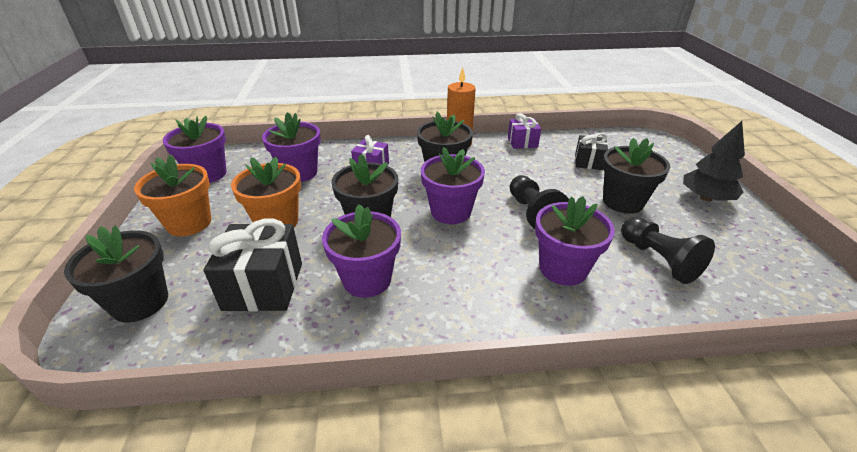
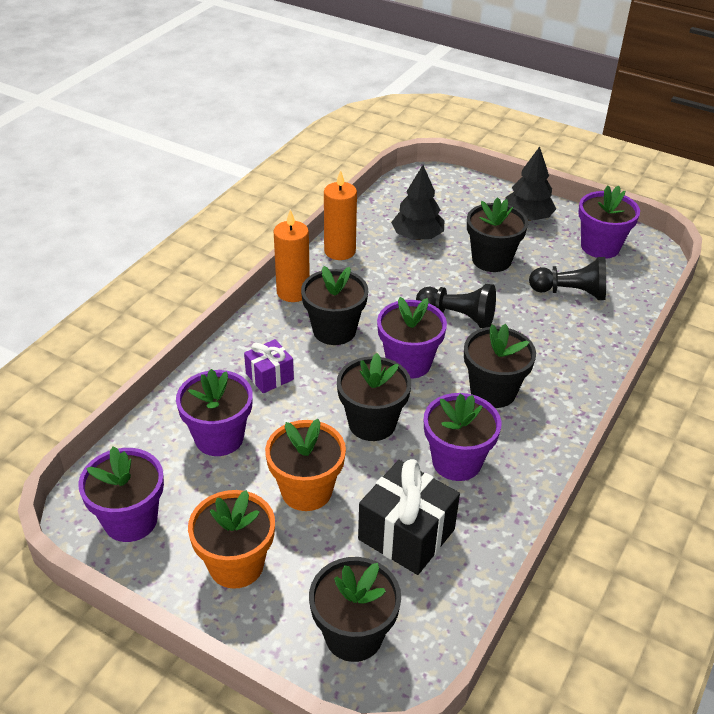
camera: 55 degrees left, 5 degrees up
(471, 266) = (493, 391): none -> black flower pot
(522, 142) = (340, 251): purple gift -> orange candle
(563, 268) = (539, 345): purple flower pot -> purple flower pot (600, 247)
(588, 162) = (417, 236): black gift -> black tree

